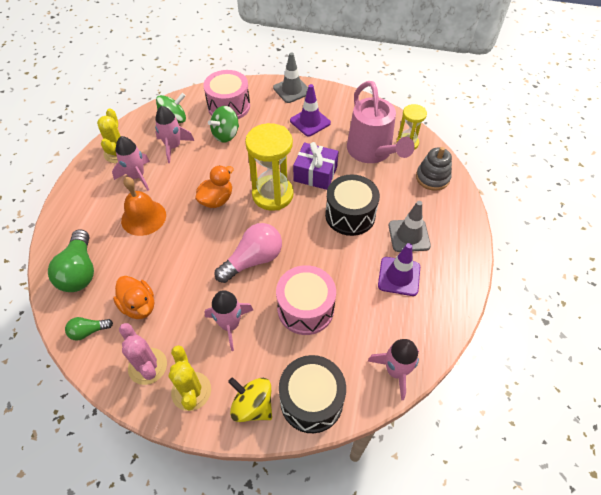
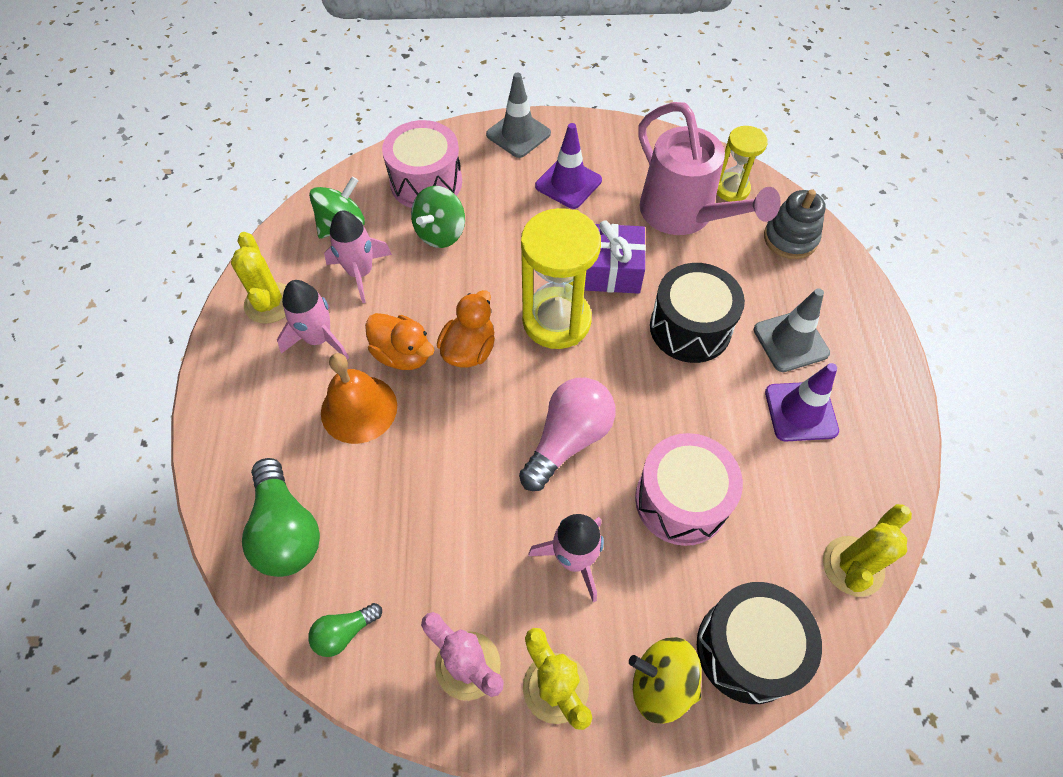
camera: 15 degrees left, 5 degrees up
(139, 306) = (412, 565): orange duck -> orange duck (403, 354)
(395, 371) = (853, 566): pink rocket -> yellow cactus

